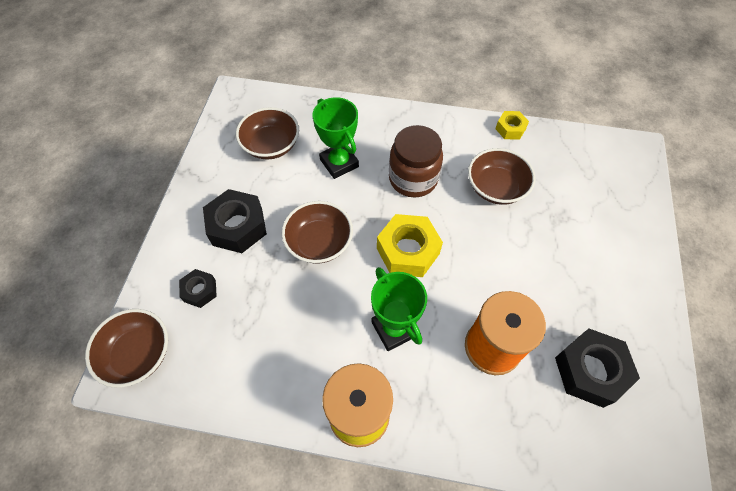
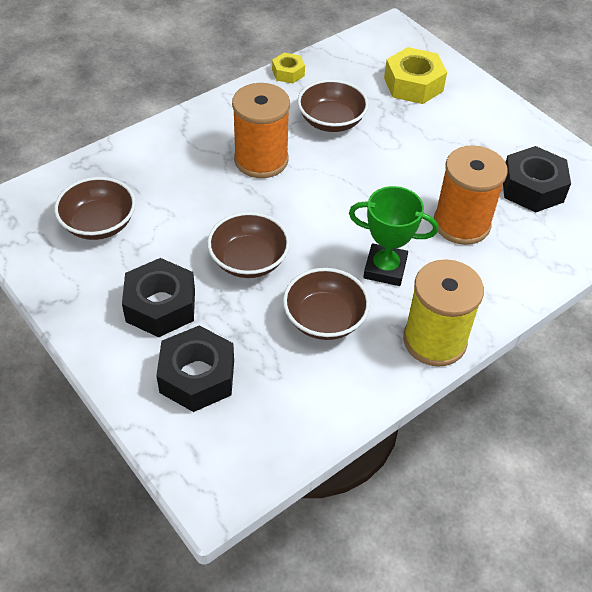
camera: 50 degrees left, 10 degrees down
(138, 354) = (211, 465): brown bowl -> brown bowl (324, 319)
(200, 291) = (197, 376): black nut -> black nut, size x1.80
(339, 163) = (183, 193): green trophy -> none
(408, 251) = (325, 211): yellow nut -> yellow nut (413, 84)
(413, 179) = (261, 160): brown jar -> orange spool

